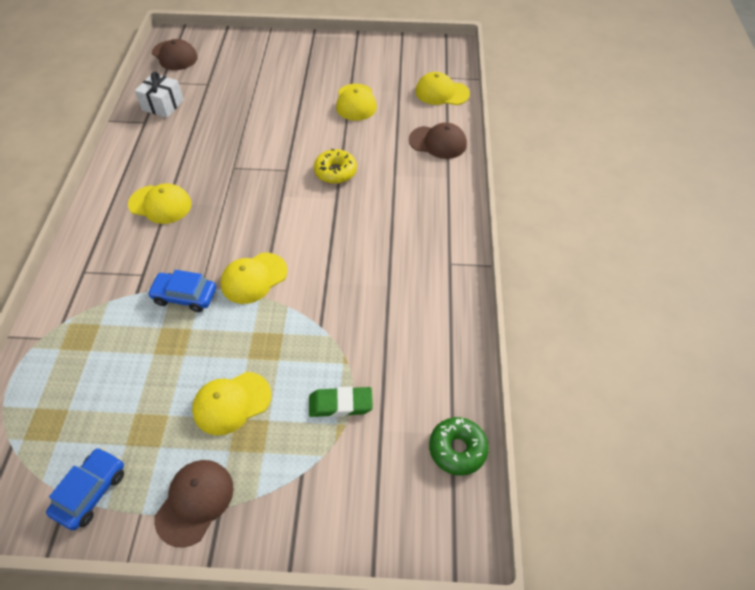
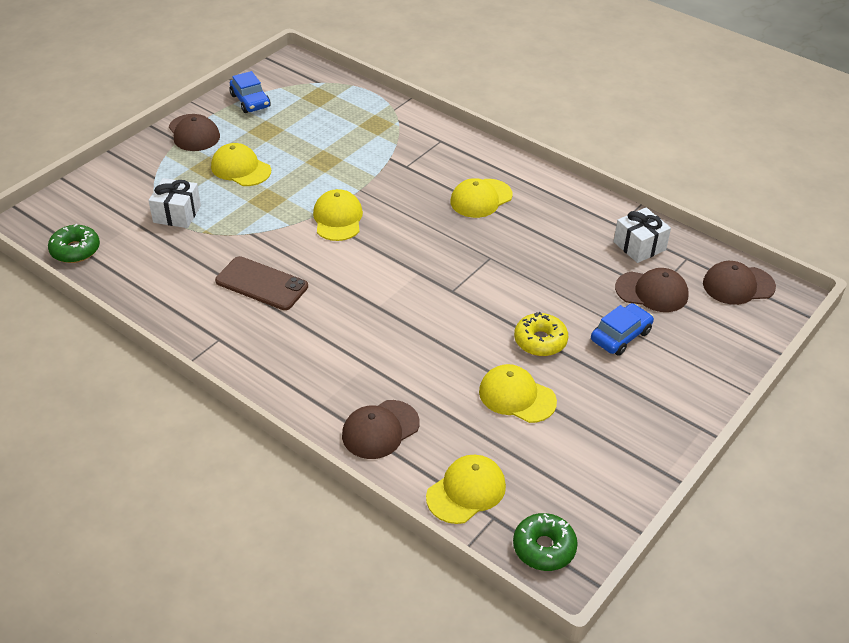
camera: 125 degrees right, 10 degrees down
(185, 296) = (359, 179): blue car -> blue car (620, 336)
(210, 85) = (652, 292): none -> brown cap
(231, 403) = (241, 168): yellow cap -> yellow cap turned 60 degrees counterclockwise
(335, 172) = (415, 323): yellow donut -> yellow donut (540, 341)
(340, 404) = (177, 214): green eraser -> white gift
(372, 277) = (262, 283): none -> brown phone
(445, 56) = (544, 548): none -> green donut

